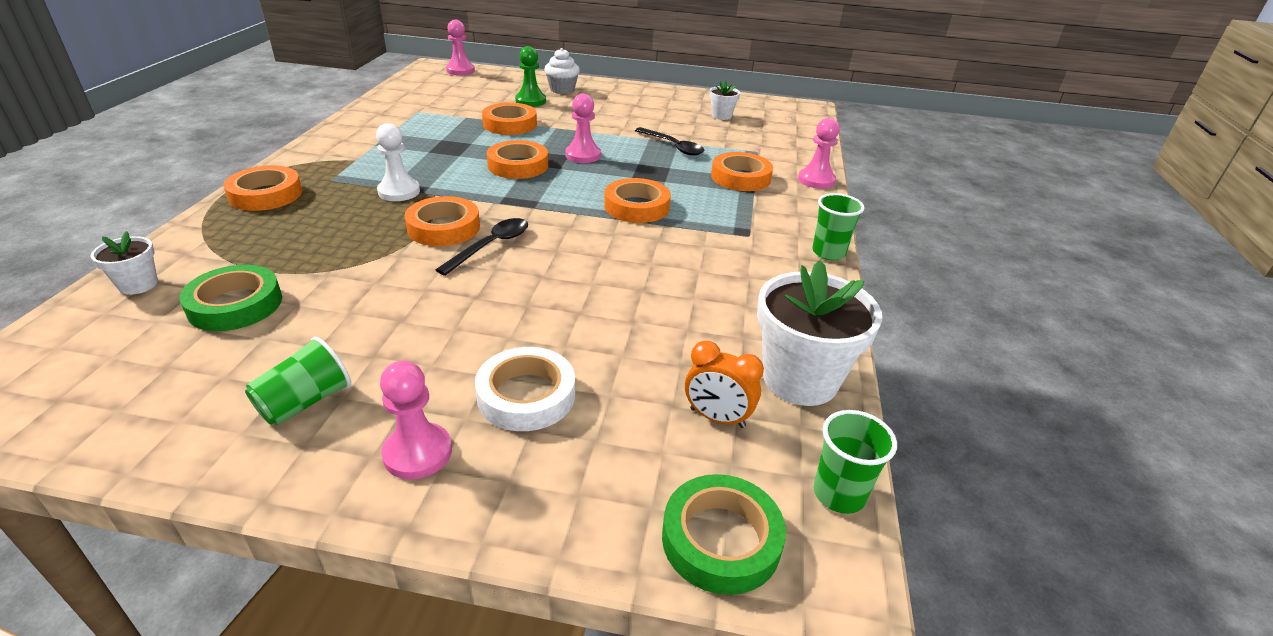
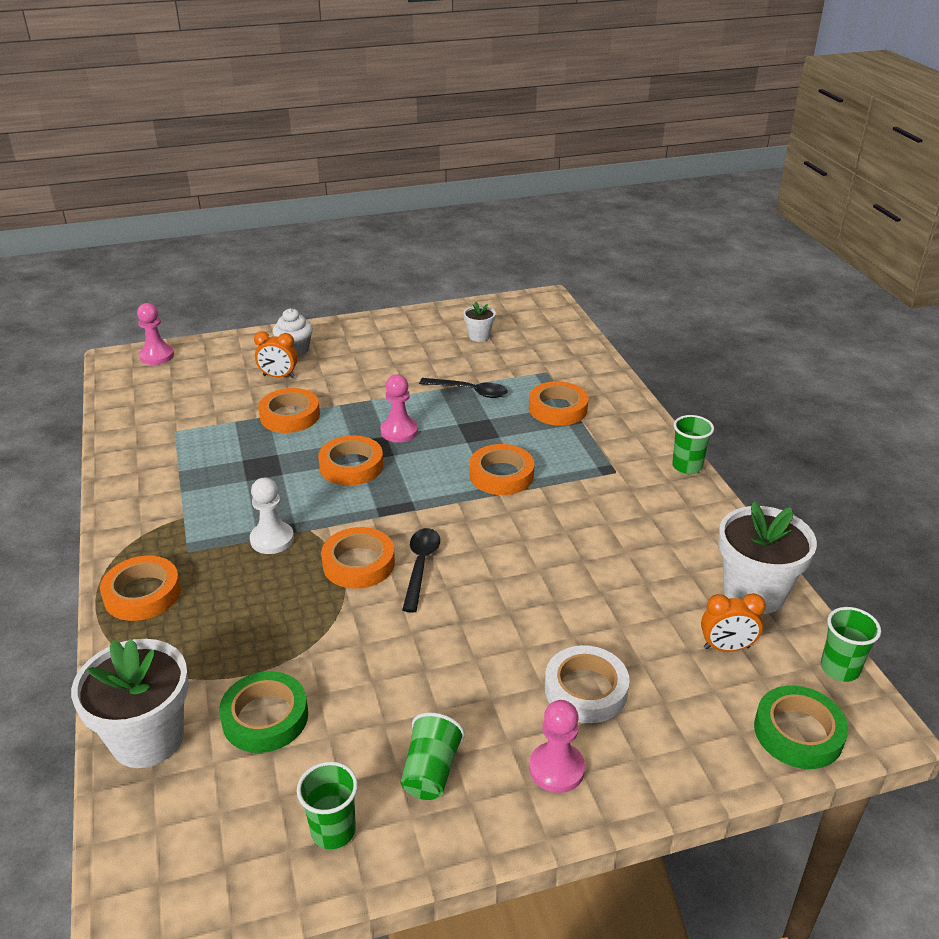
camera: 25 degrees left, 0 degrees up
(138, 285) = (147, 738): white flower pot -> white flower pot, size x2.02
(168, 412) = (333, 831): none -> green cup
(530, 101) = (278, 376): green pawn -> orange clock
(816, 180) = (620, 390): pink pawn -> none

